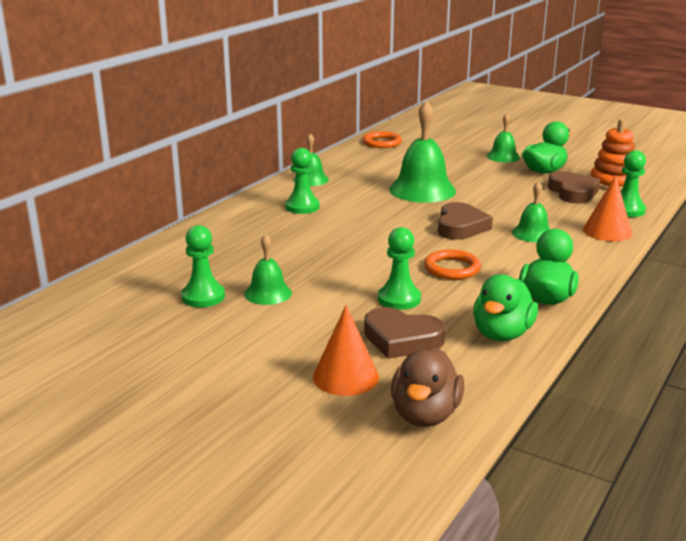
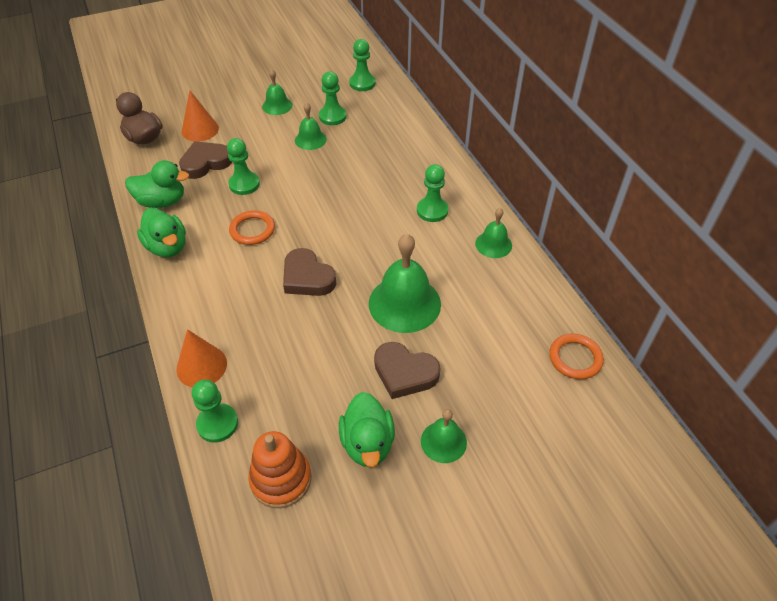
camera: 125 degrees right, 25 degrees up
(100, 304) = (362, 83): none -> green pawn
(502, 334) = (162, 201): green duck -> green duck turned 120 degrees clockwise
(532, 233) = (251, 312): green bell -> green bell (277, 106)
(573, 192) = (295, 418): brown heart -> brown heart (404, 373)

